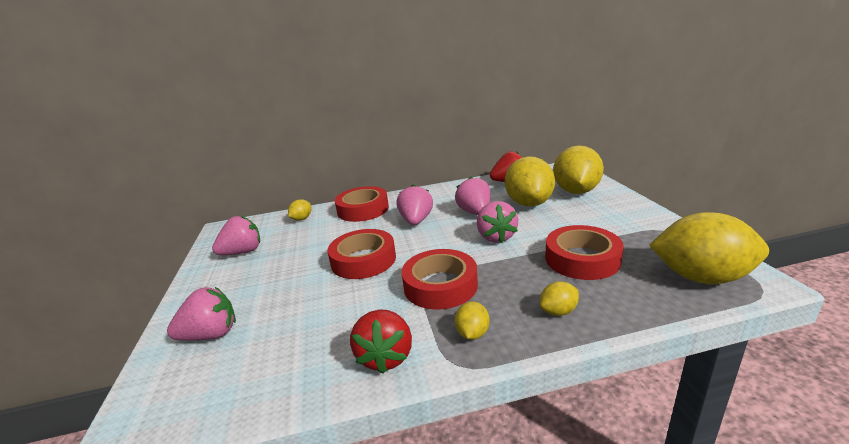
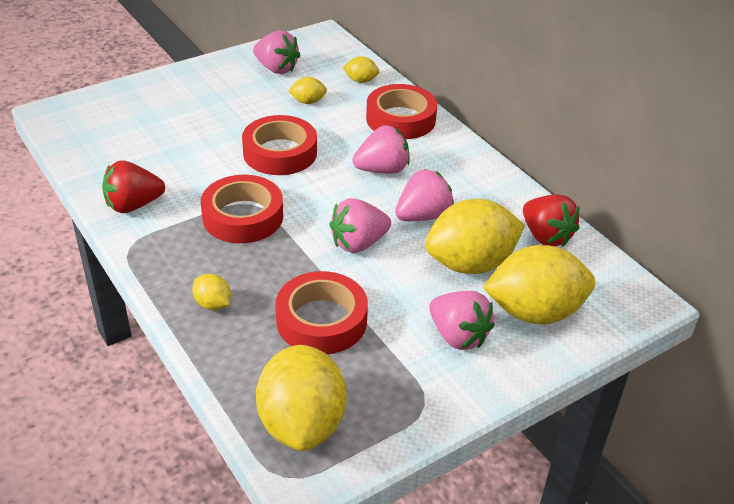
camera: 65 degrees right, 15 degrees up
(211, 335) = (147, 104): pink strawberry -> pink strawberry (458, 336)
(472, 333) = (170, 250): yellow lemon -> yellow lemon (308, 101)

